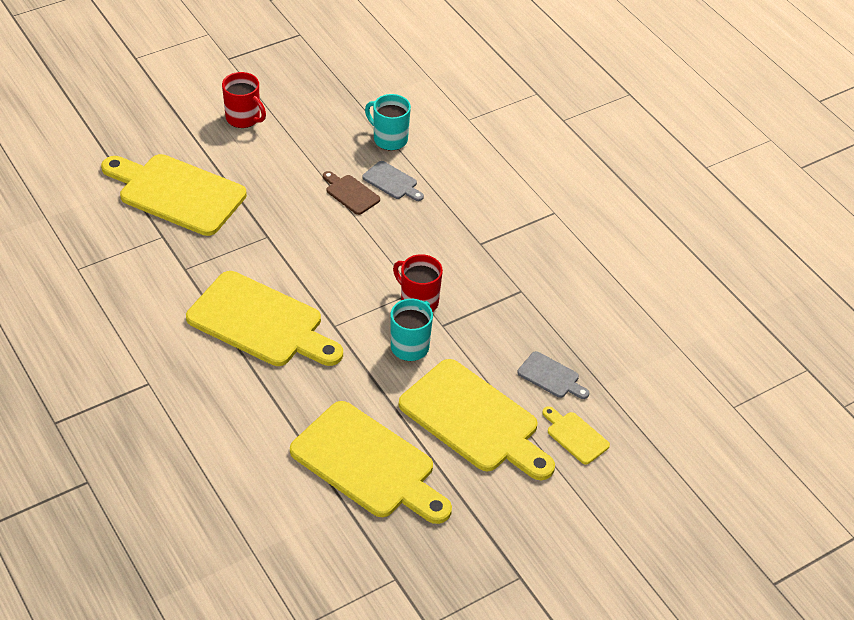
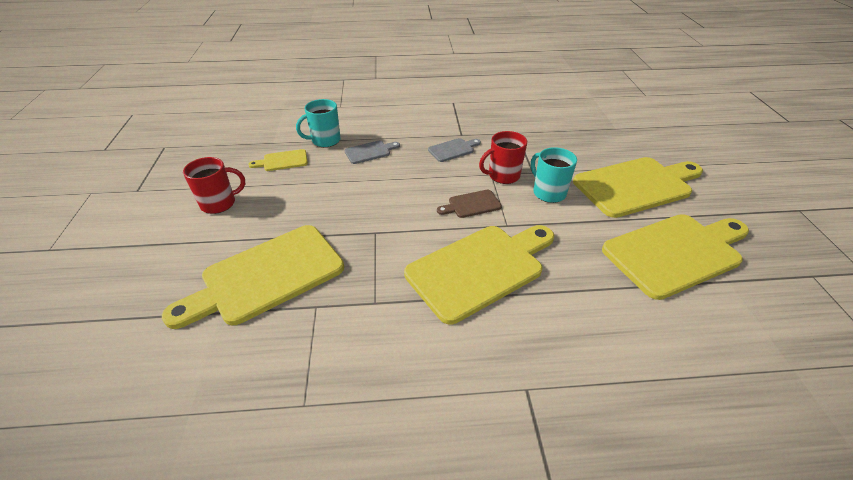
camera: 60 degrees left, 5 degrees down
(350, 193) = (364, 173): brown cutting board -> brown cutting board (471, 204)
(551, 376) = (602, 143): grey cutting board -> grey cutting board (453, 149)
(575, 436) = (660, 150): yellow cutting board -> yellow cutting board (282, 161)

